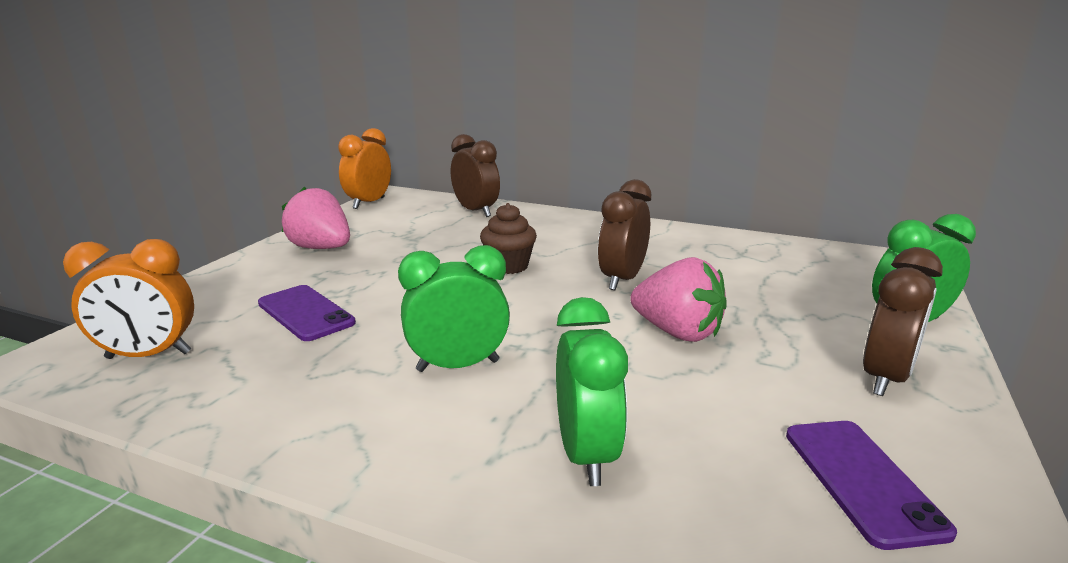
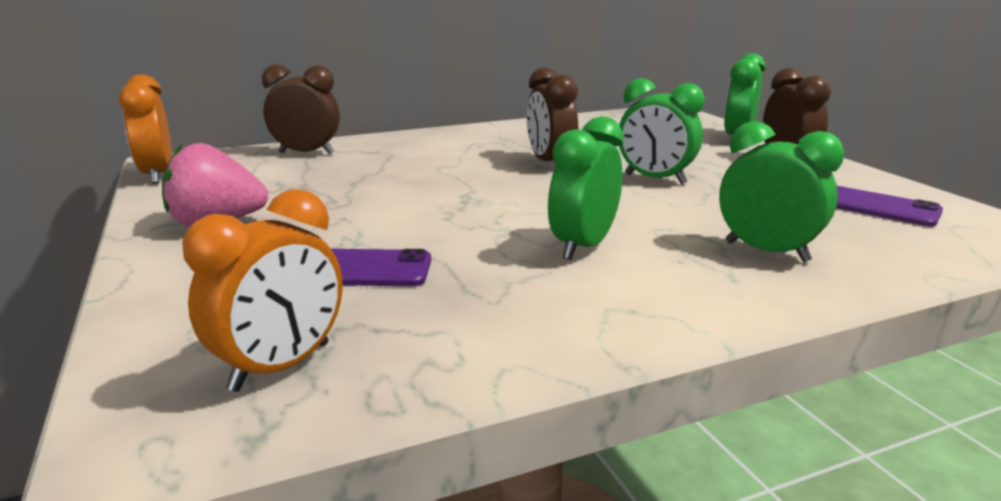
camera: 45 degrees left, 0 degrees up
(508, 266) = (447, 180): brown cupcake -> none
(677, 332) = (655, 179): pink strawberry -> green clock

